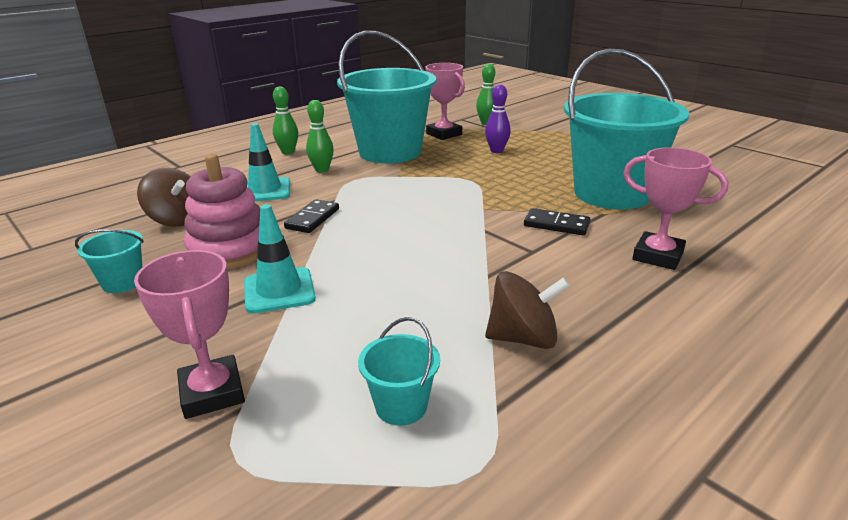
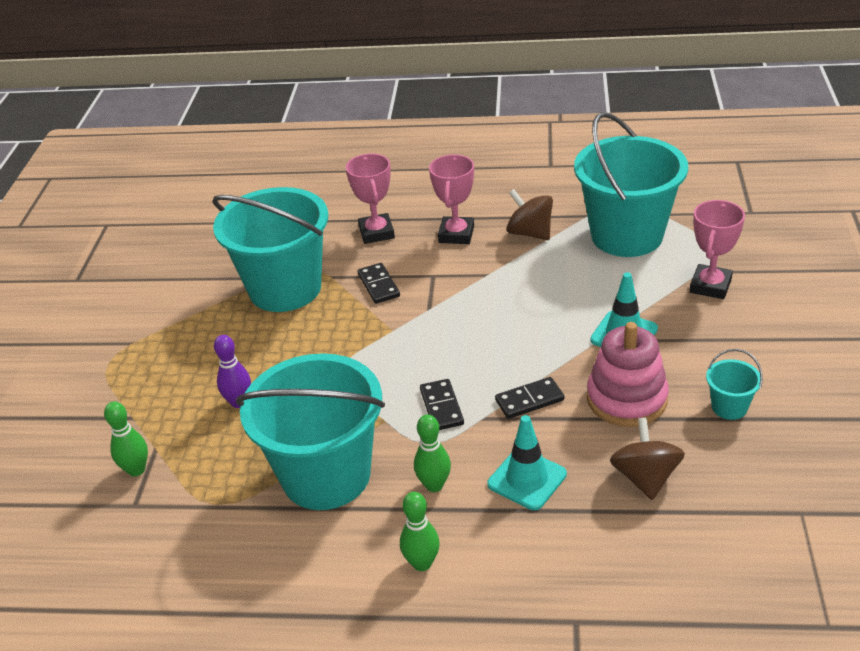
camera: 130 degrees left, 10 degrees up
(372, 193) = (441, 407): none -> black domino
(401, 406) = (626, 235): turquoise bucket -> turquoise bucket, size x2.48
(444, 134) = (217, 477): pink trophy -> pink trophy (456, 234)

